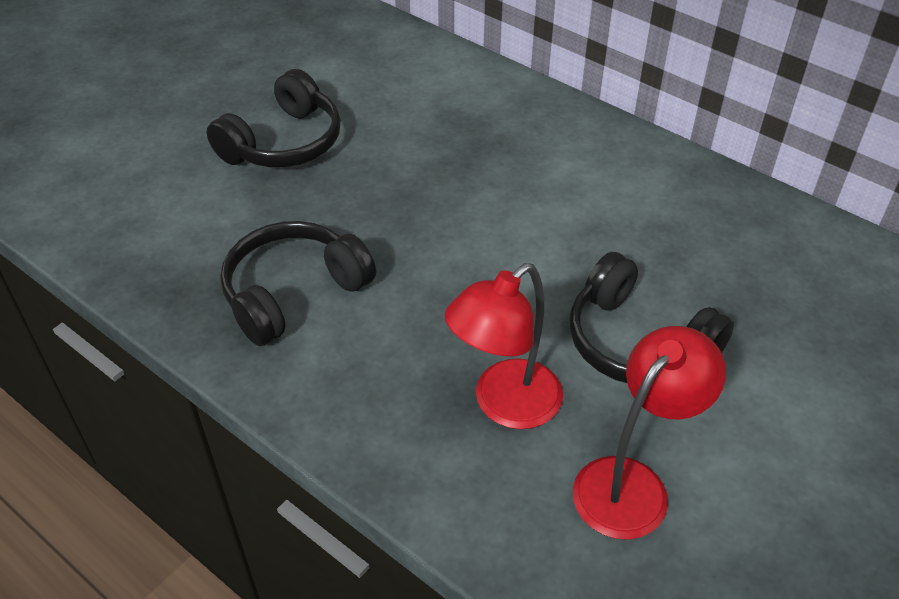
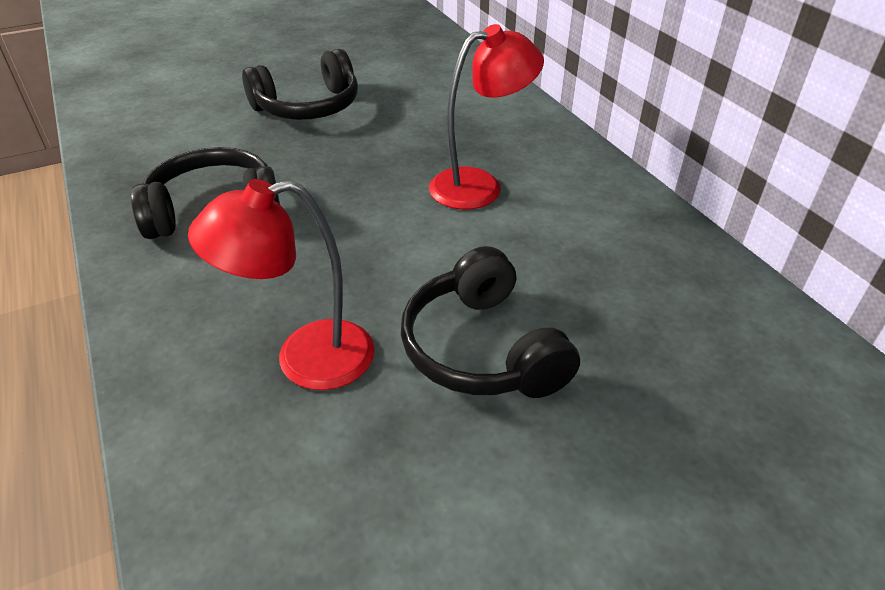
camera: 25 degrees right, 5 degrees down
(632, 483) = (366, 484): red lamp -> red lamp (479, 185)

